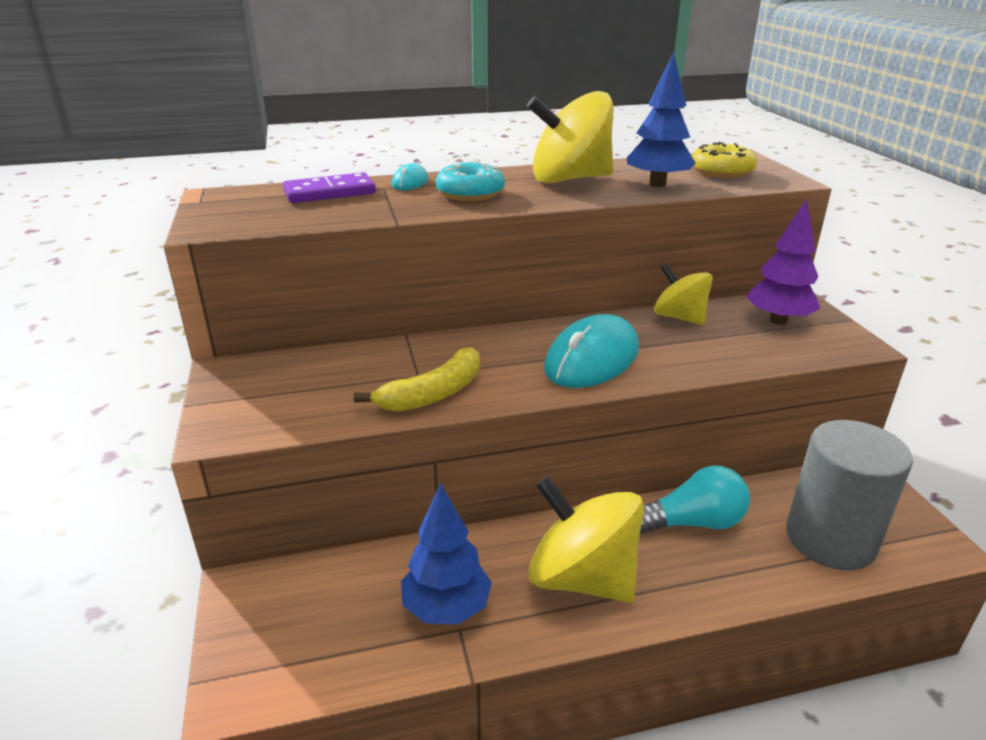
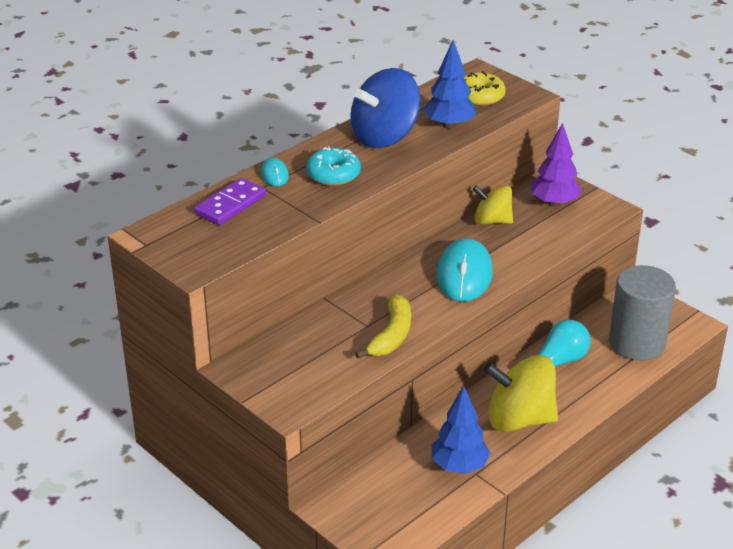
camera: 30 degrees left, 5 degrees up
(569, 179) = (385, 137): yellow spinning top -> blue spinning top

